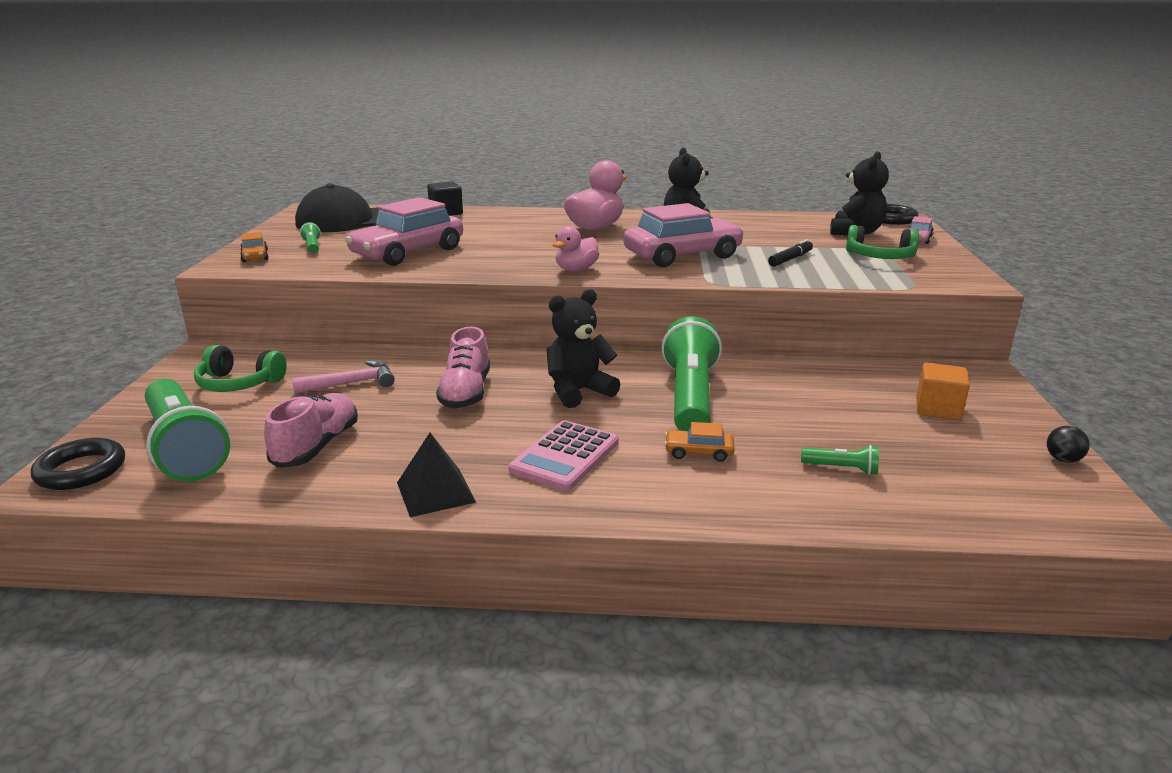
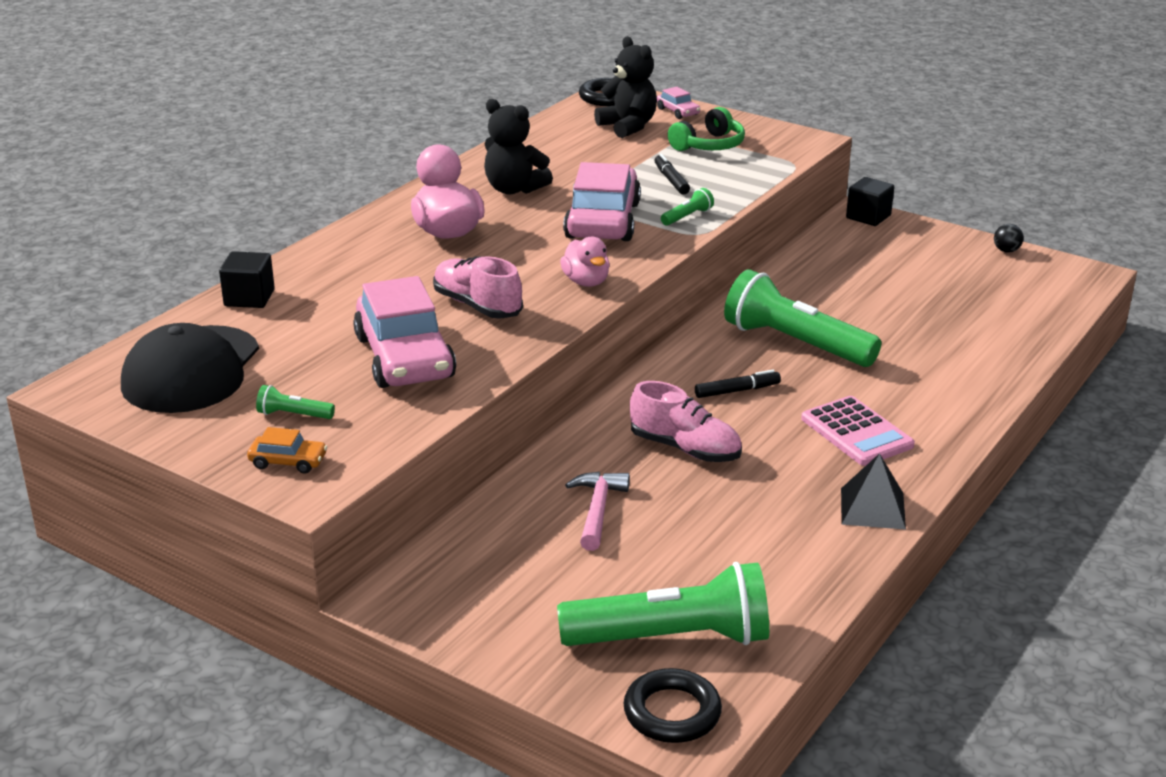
camera: 60 degrees left, 5 degrees up
(239, 383) = (525, 585): green headphones -> none
(317, 446) = (735, 555): pink shoe -> pink shoe (477, 306)
(578, 392) = (737, 391): black teddy bear -> black marker
(698, 452) = (895, 373): orange car -> none
(841, 468) = (962, 328): green flashlight -> green flashlight (687, 217)
(938, 409) = (903, 257): orange cube -> none
(985, 377) = (868, 217): none -> black cube

